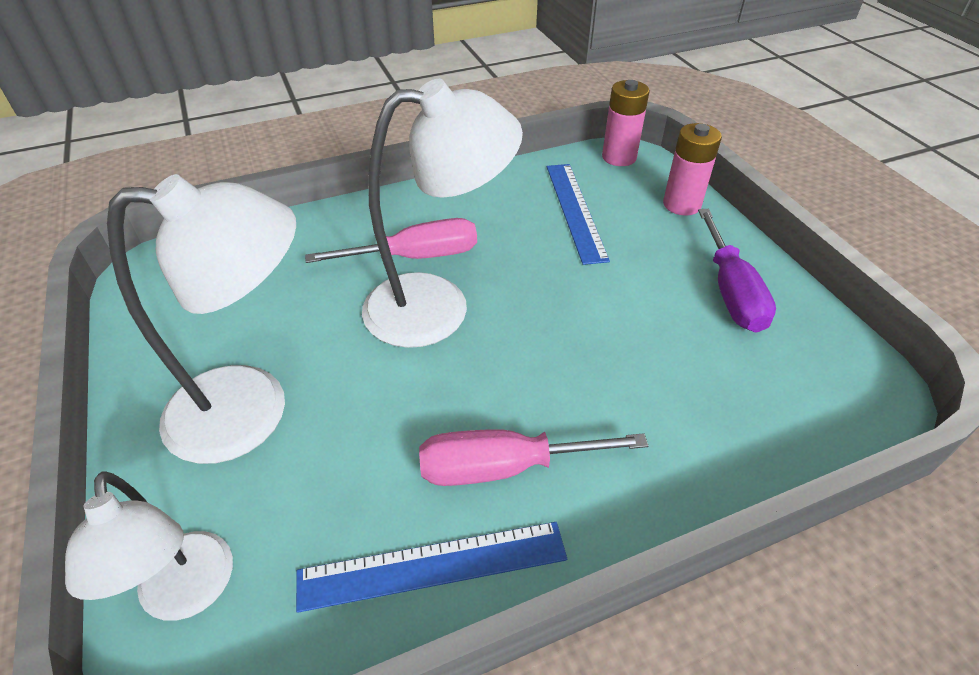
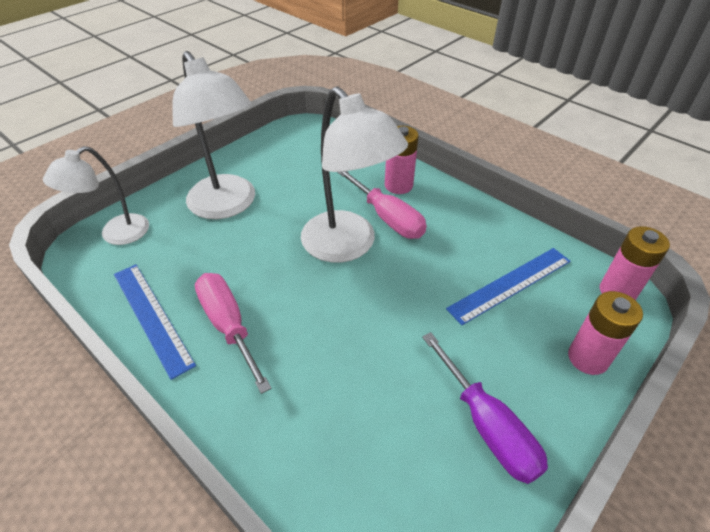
camera: 65 degrees right, 0 degrees up
(366, 228) = (398, 185): none -> pink battery
(731, 292) = (487, 426): purple screwdriver -> purple screwdriver turned 90 degrees counterclockwise

